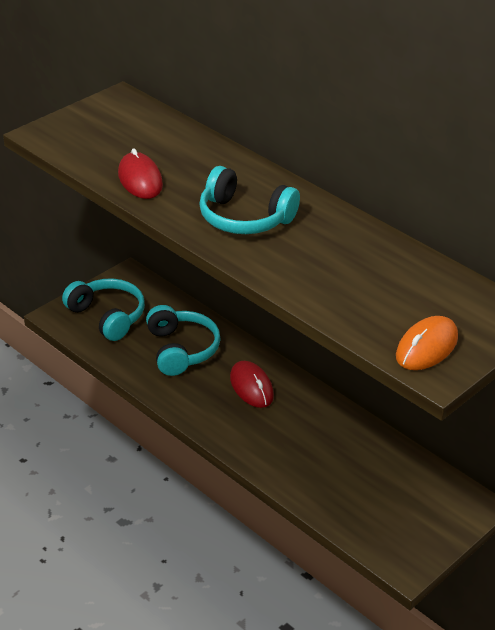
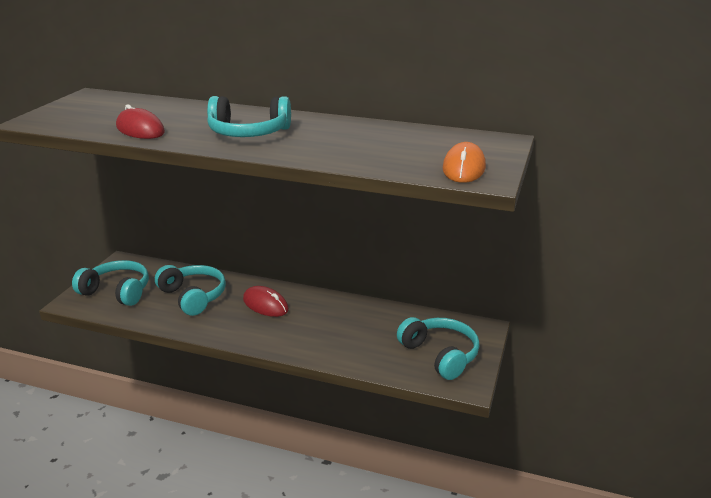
camera: 25 degrees left, 10 degrees down
(402, 519) = (440, 355): none -> turquoise headphones

